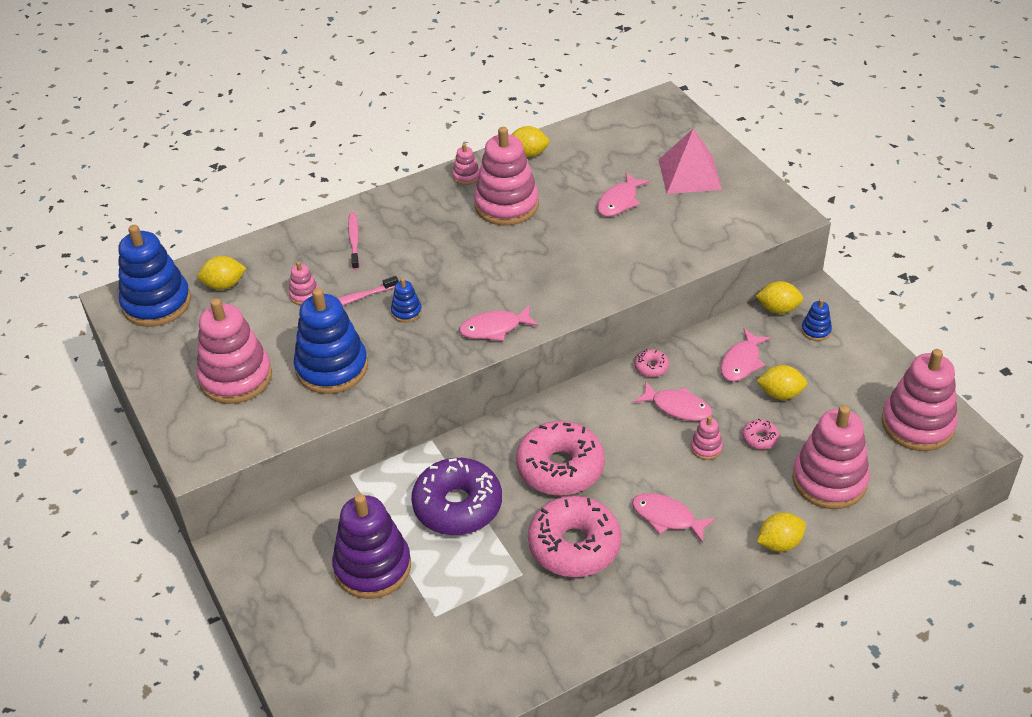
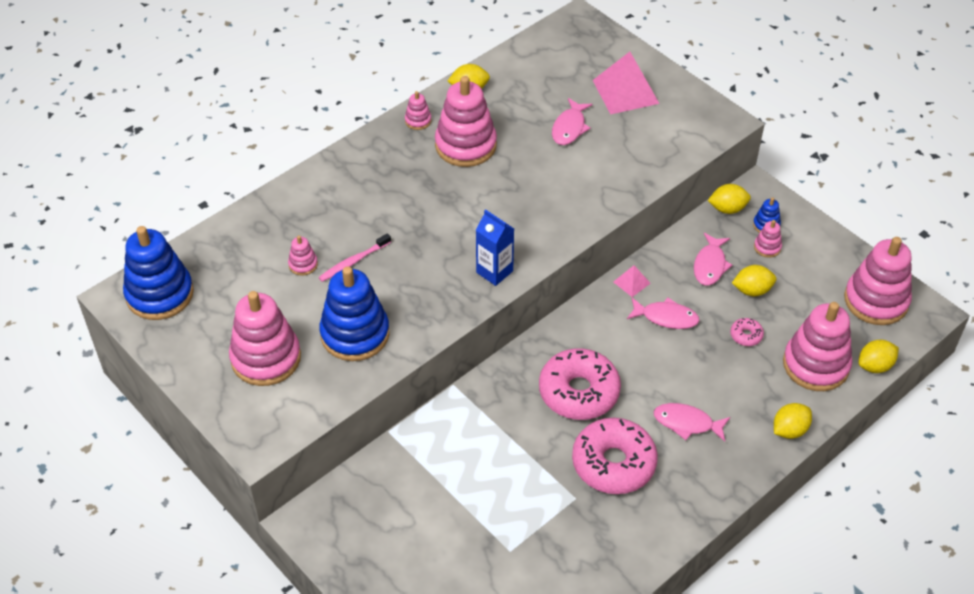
camera: 15 degrees left, 5 degrees up
(224, 285) = (220, 265): yellow lemon -> yellow lemon (875, 366)
(354, 241) = (332, 202): pink toothbrush -> none
(372, 567) = (438, 515): purple stacking toy -> none
(406, 312) = (406, 267): blue stacking toy -> none
(457, 506) = (497, 444): purple donut -> none
(494, 328) = (494, 272): pink fish -> blue carton
(651, 367) = (631, 282): pink donut -> pink pyramid
(706, 448) = (702, 352): pink stacking toy -> pink stacking toy (767, 247)

